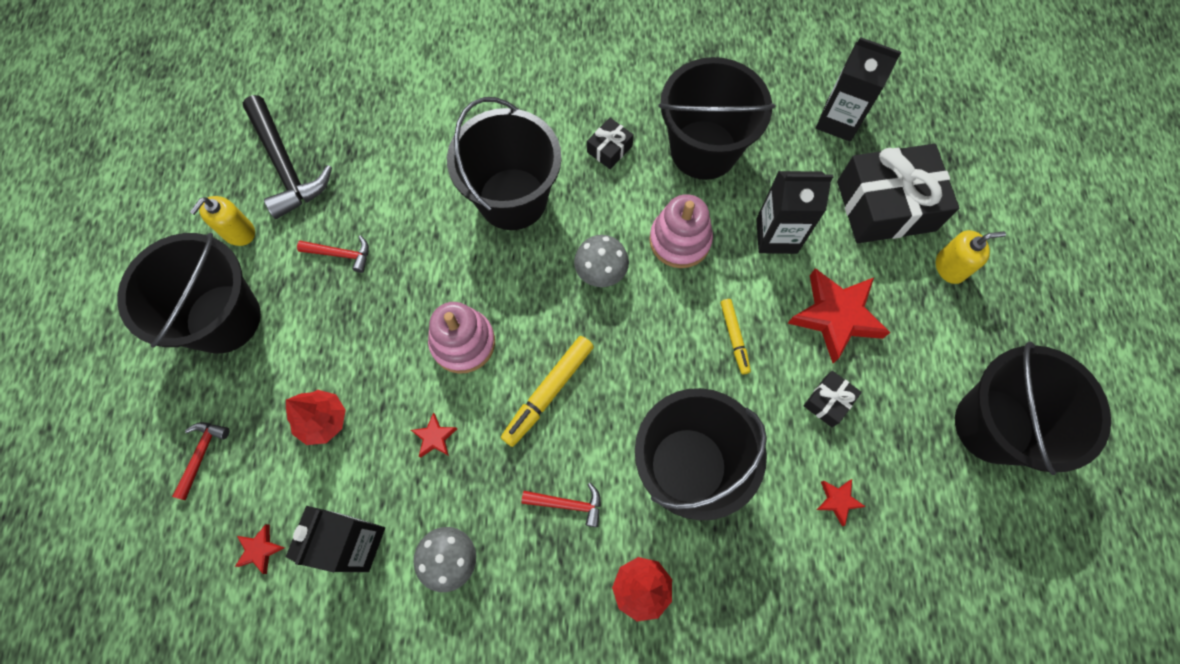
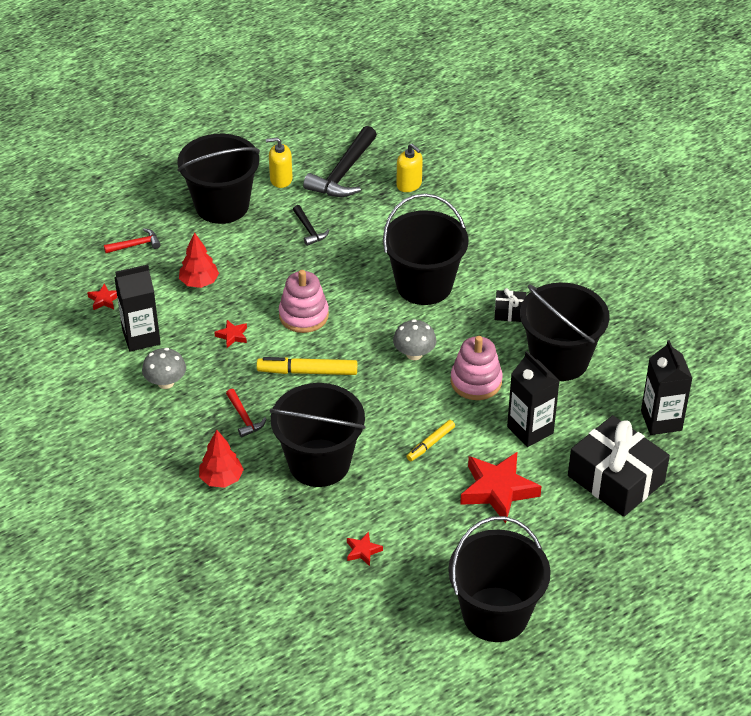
camera: 55 degrees right, 25 degrees down
(340, 254) = (309, 230): red hammer -> black hammer
(828, 401) = (429, 514): black gift -> none
(950, 267) = (601, 538): yellow soap dispenser -> yellow soap dispenser (409, 184)

